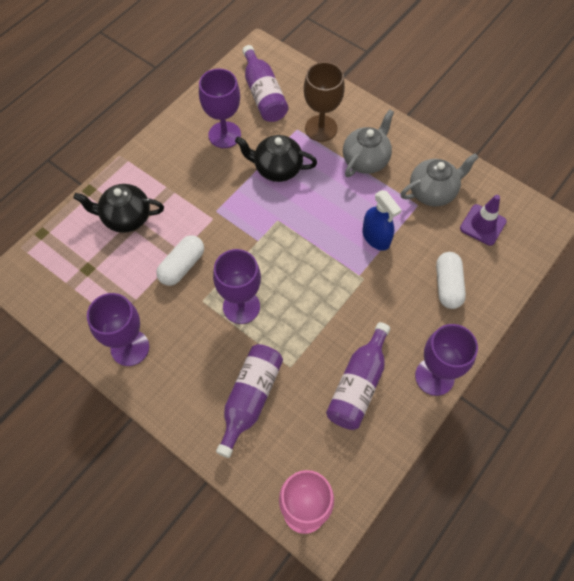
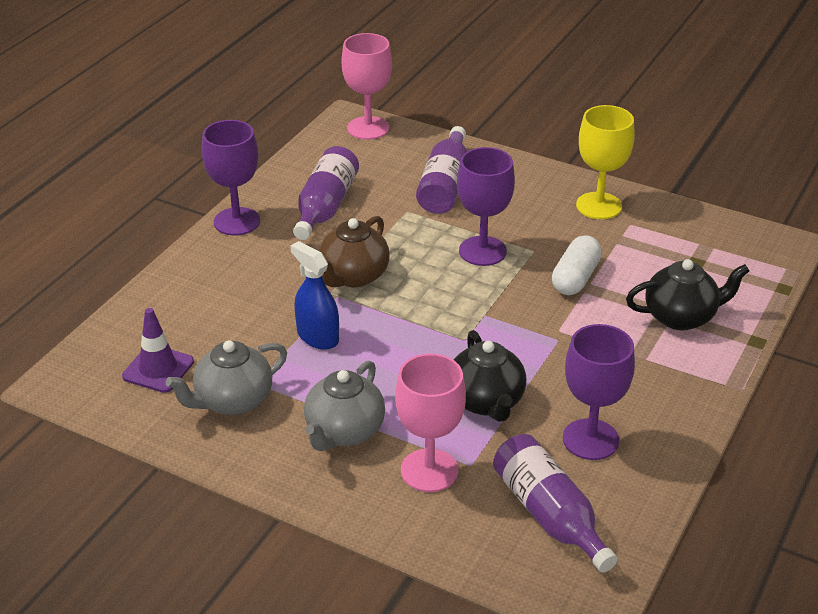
camera: 170 degrees right, 25 degrees down
(130, 348) = (599, 206): purple goblet -> yellow goblet
(277, 168) = (486, 402): black teapot -> black teapot turned 75 degrees clockwise
(321, 128) = (429, 470): brown goblet -> pink goblet
(344, 293) = (353, 276): none -> brown teapot
(447, 285) = (216, 299): white capsule -> none

